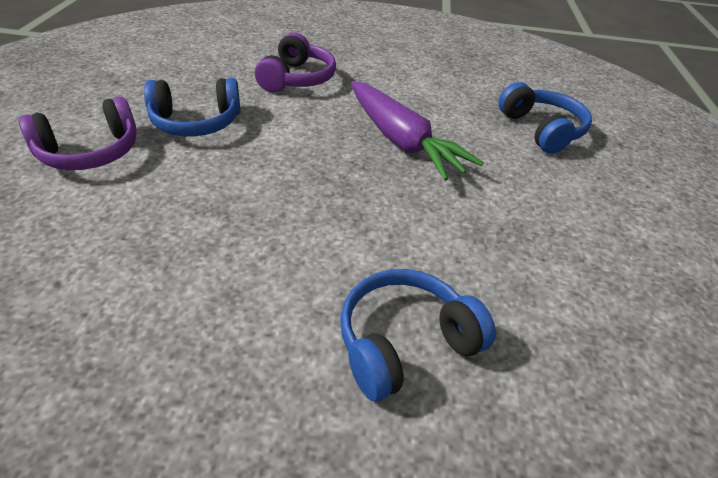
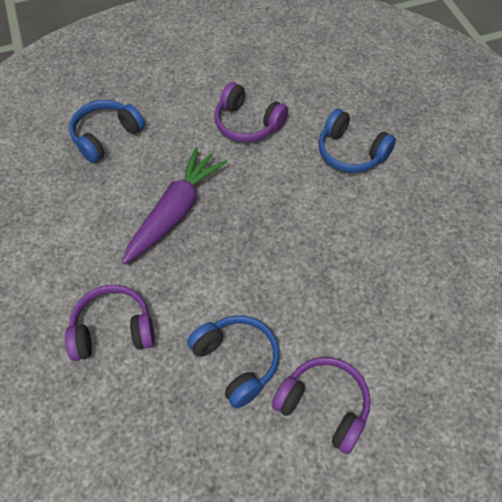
camera: 110 degrees left, 15 degrees up
(524, 244) = (248, 123): none -> purple headphones

